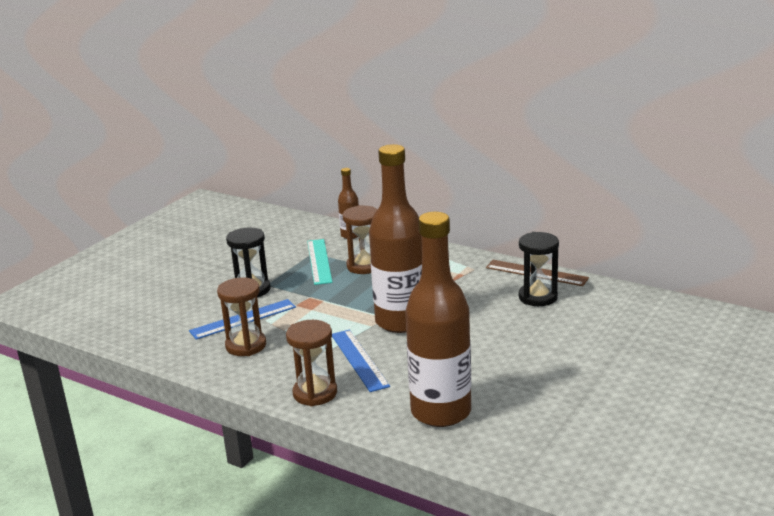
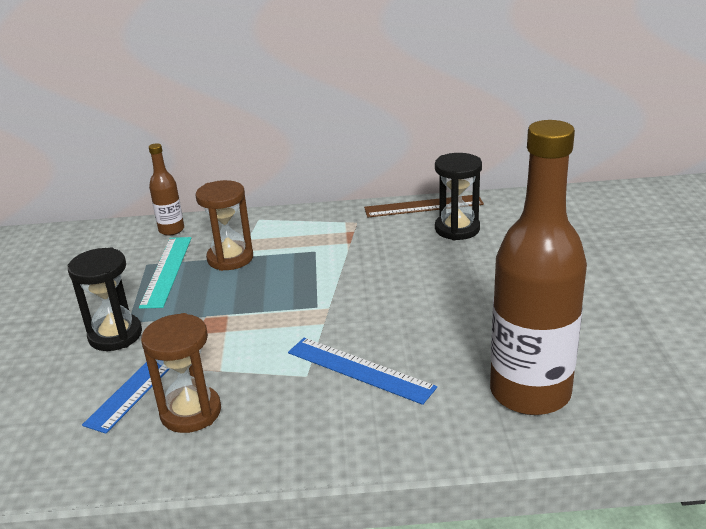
camera: 35 degrees left, 5 degrees up
(315, 393) = (359, 436): brown hourglass -> none
(319, 261) = (167, 271): turquoise ruler -> turquoise ruler turned 45 degrees clockwise
(401, 321) = (351, 305): brown bottle -> none

